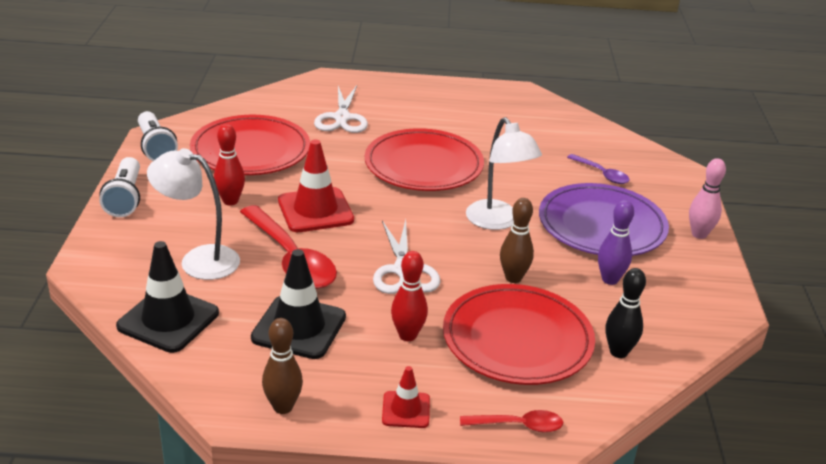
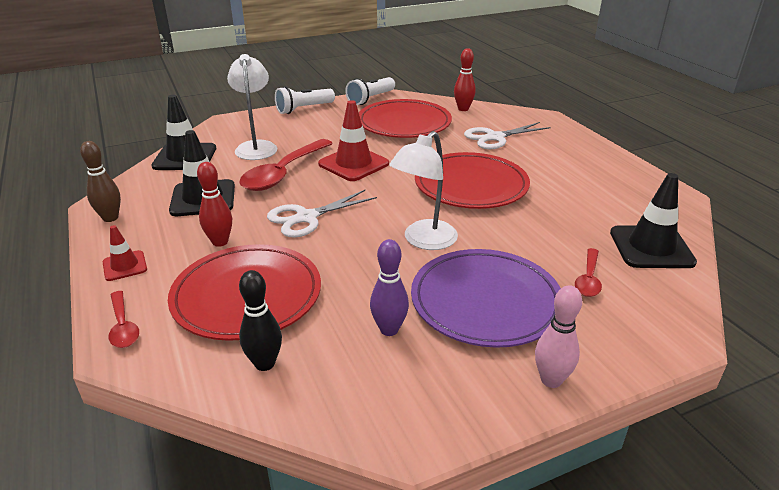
camera: 65 degrees right, 0 degrees up
(230, 201) = (334, 136): red bowling pin -> red bowling pin (463, 109)
(513, 278) = (341, 271): brown bowling pin -> none
(580, 134) = (651, 247): none -> black traffic cone
(602, 174) = (588, 279): purple spoon -> red spoon

